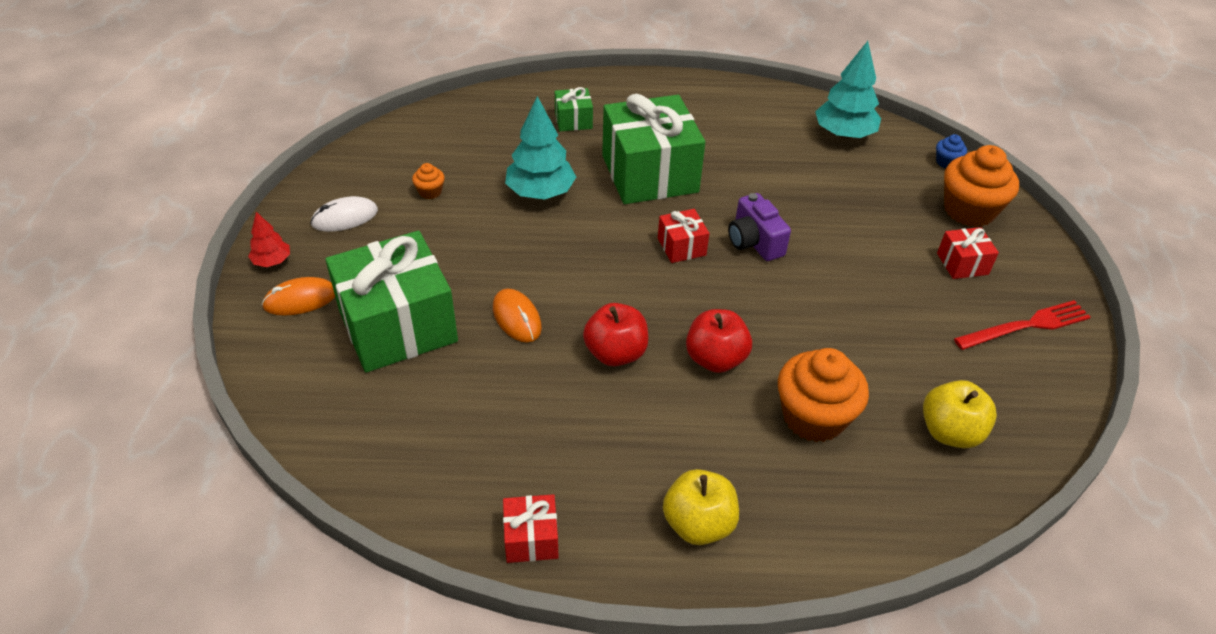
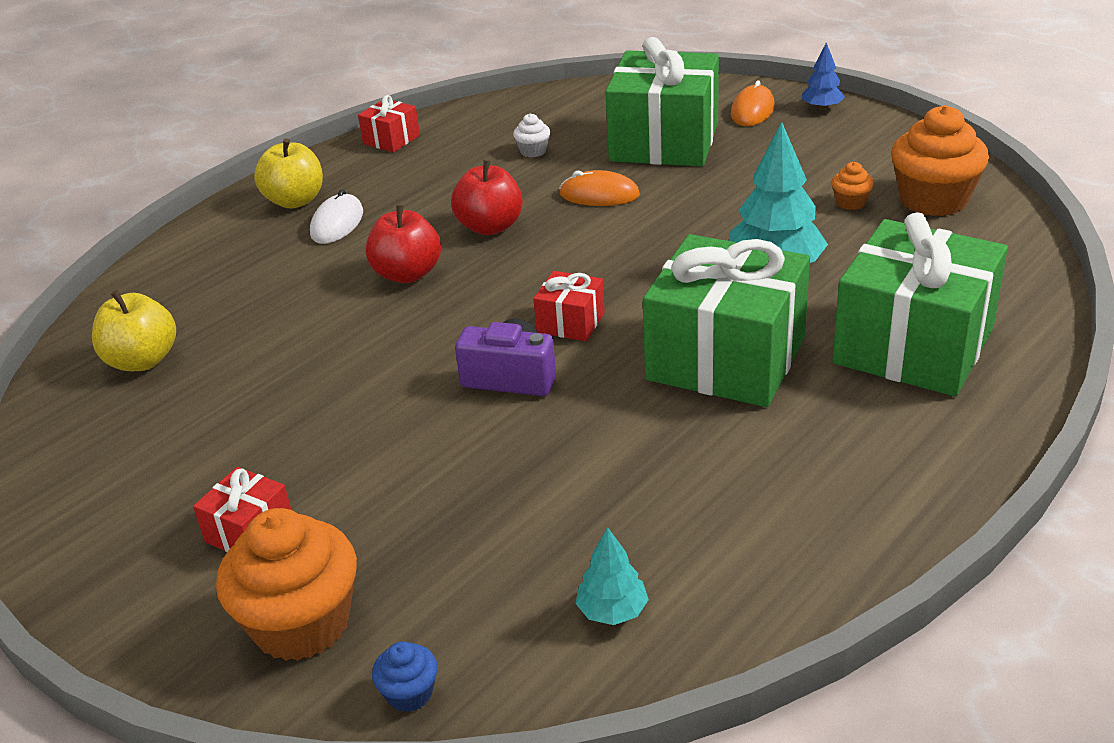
camera: 135 degrees right, 10 degrees down
(272, 261) = (822, 108): red tree -> blue tree
(345, 217) = (854, 150): white mouse -> white mouse (337, 223)
(474, 404) = (533, 151): none -> white cupcake
(573, 120) = (913, 345): green gift -> green gift, size x2.24
(813, 417) = (277, 295): orange cupcake -> orange cupcake (933, 200)
(844, 134) = (612, 611): turquoise tree -> turquoise tree, size x0.53
(1026, 326) = (117, 511): red fork -> none

